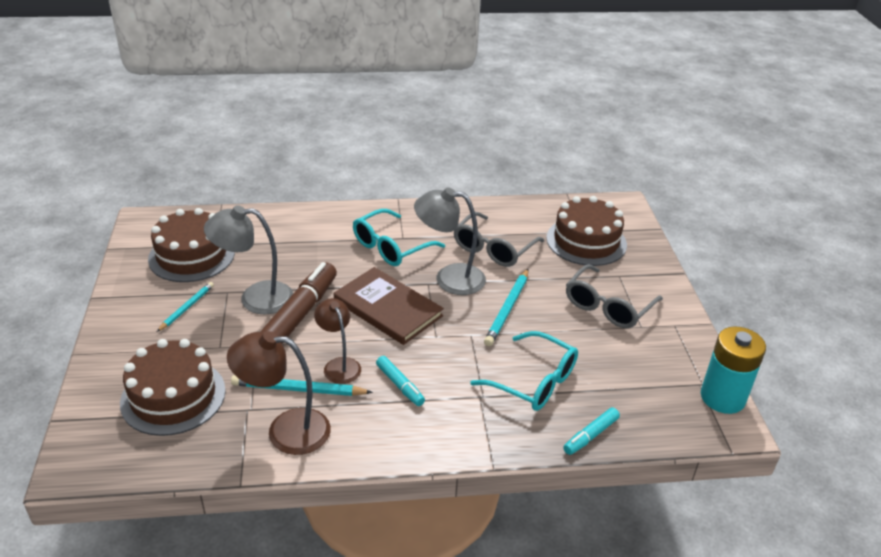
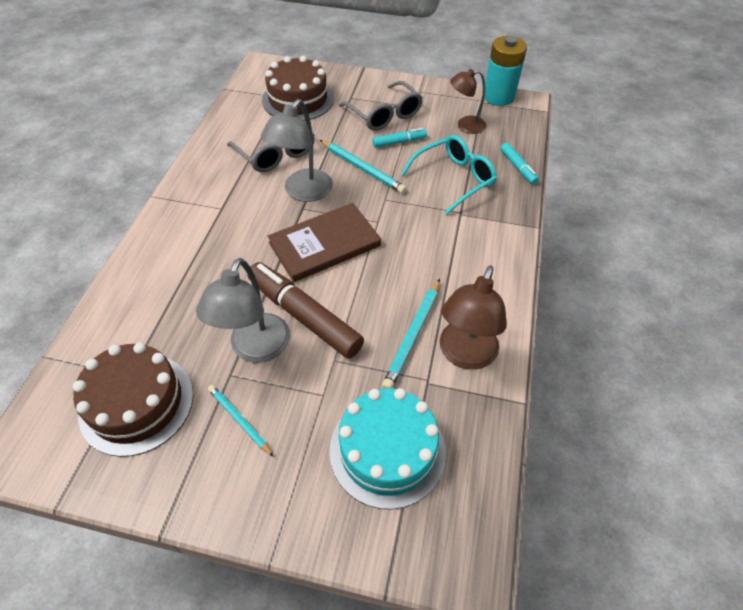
camera: 70 degrees left, 15 degrees up
(173, 396) = (387, 450): brown cake -> turquoise cake
(339, 365) = (390, 297): brown lamp -> brown lamp (465, 125)
(390, 247) = (232, 220): turquoise glasses -> none
(400, 385) = (431, 260): turquoise marker -> turquoise marker (399, 142)

